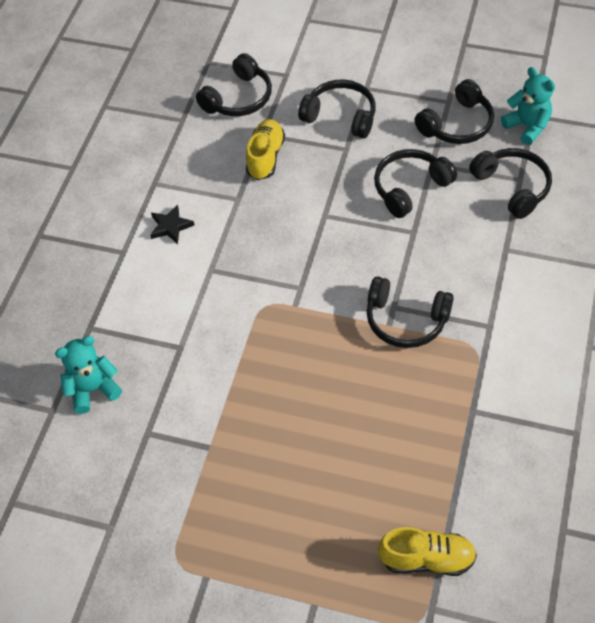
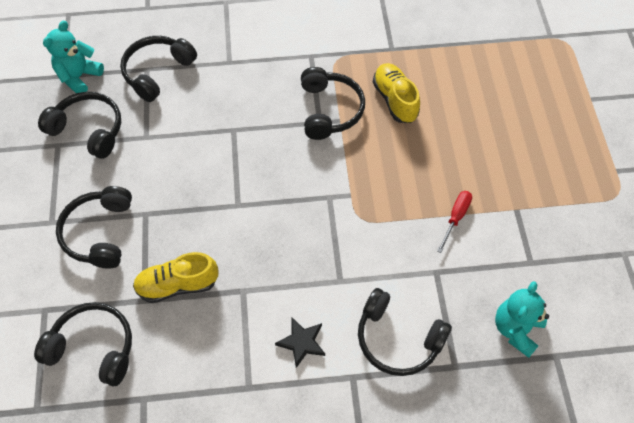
camera: 115 degrees left, 5 degrees up
(93, 389) = (516, 329): turquoise teddy bear -> turquoise teddy bear turned 75 degrees clockwise
(227, 386) = (455, 218): none -> red screwdriver
(410, 188) = (181, 146): black headphones -> black headphones (398, 339)
(427, 559) = (519, 46): yellow shoe -> yellow shoe (395, 100)

